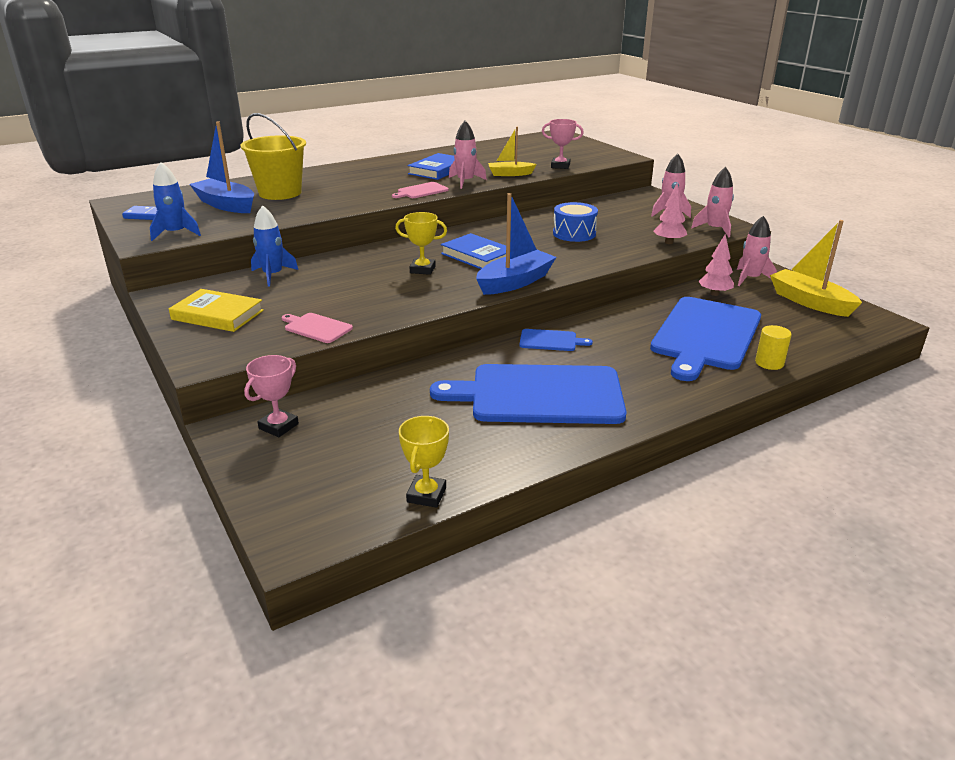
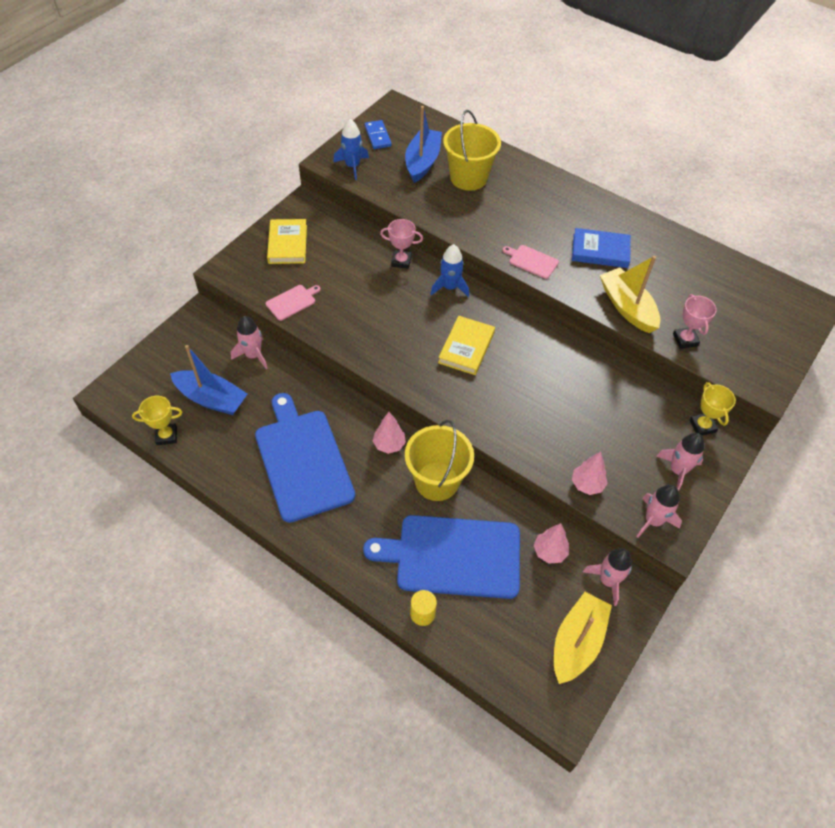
camera: 65 degrees right, 25 degrees up
(273, 275) = (362, 241): blue rocket -> blue rocket (450, 287)
(278, 426) = (211, 335): pink trophy -> pink trophy (401, 261)
(316, 327) = (292, 302): pink cutting board -> pink cutting board turned 45 degrees clockwise
(422, 269) = (419, 321): yellow trophy -> yellow trophy (702, 426)
(465, 182) = (579, 282): pink rocket -> pink rocket (253, 355)
(478, 256) = (466, 348): blue book -> yellow book
(510, 174) = (627, 307): yellow boat -> yellow boat, size x1.59
(515, 282) = (425, 389): blue boat -> blue boat (211, 399)
(550, 341) = (389, 445): blue cutting board -> pink tree
(574, 233) = (563, 401): blue drum -> none
(612, 326) = (437, 481): none -> yellow bucket

